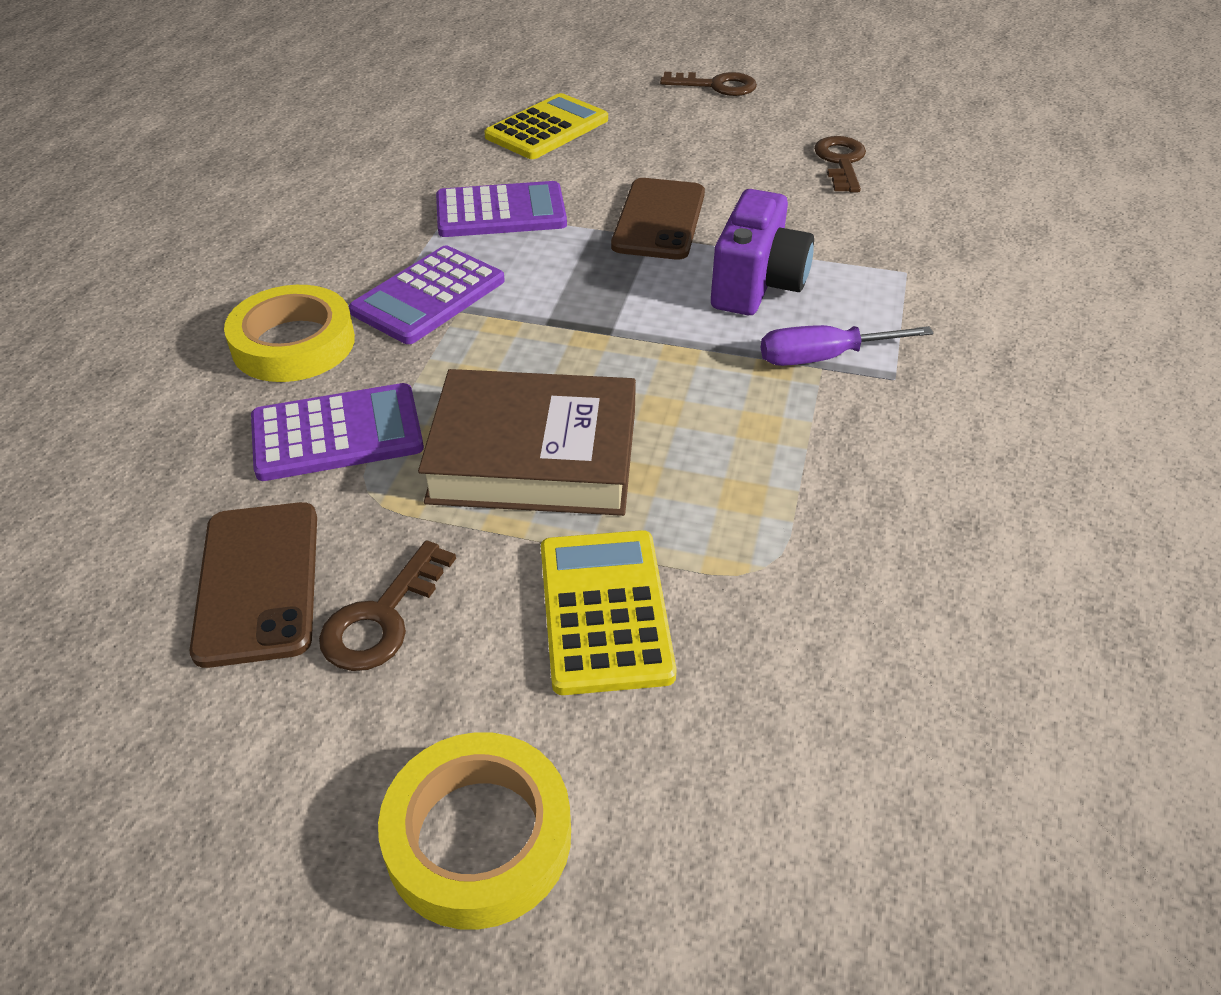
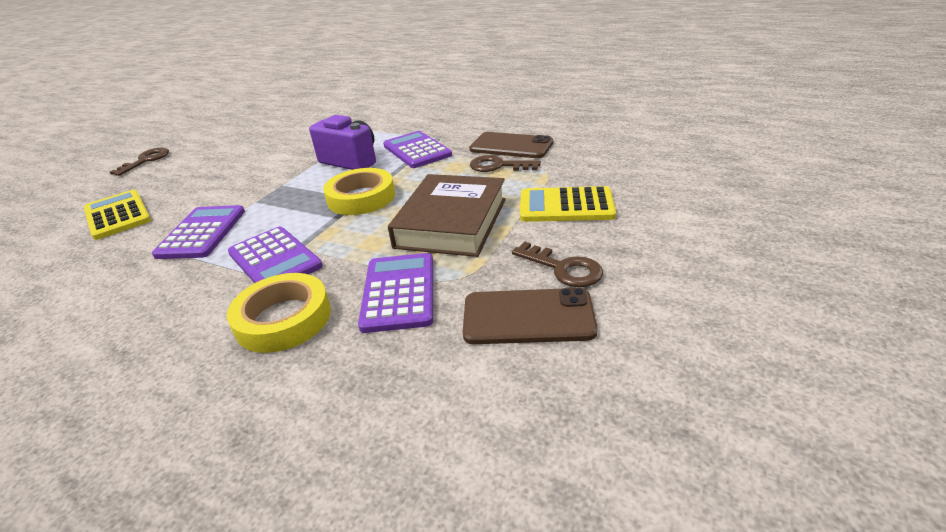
camera: 75 degrees left, 10 degrees down
(478, 837) = (695, 238): yellow tape -> yellow tape (361, 197)
(659, 220) = (267, 182): brown phone -> brown phone (511, 146)
(823, 358) = (417, 150): purple screwdriver -> purple calculator
(840, 162) = (265, 136): brown key -> brown key (498, 166)

